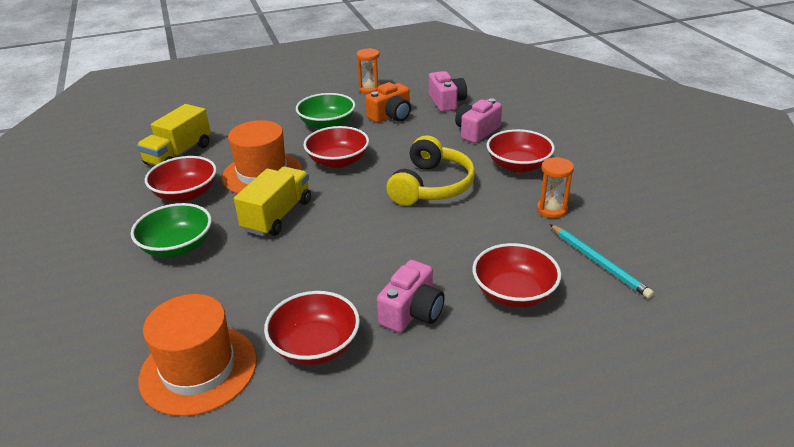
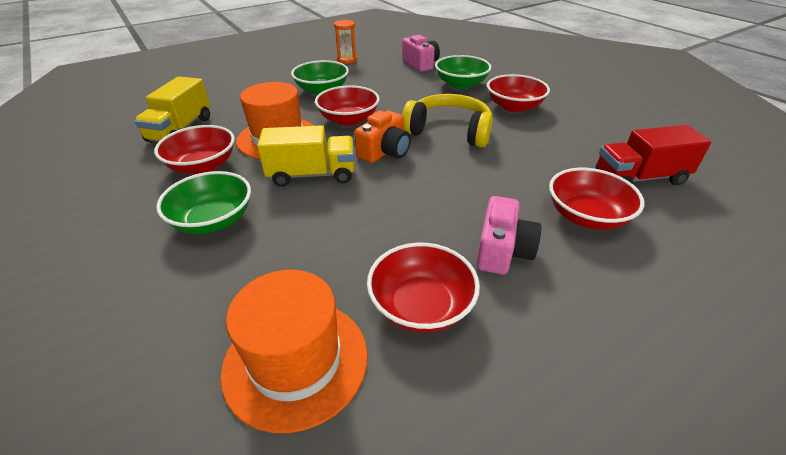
camera: 15 degrees left, 5 degrees up
(277, 215) = (312, 175): yellow truck -> yellow truck turned 75 degrees clockwise
(391, 116) = (378, 78): orange camera -> orange camera (384, 151)
(431, 186) = (449, 131): yellow headphones -> yellow headphones turned 75 degrees counterclockwise
(476, 132) = (461, 84): pink camera -> green bowl
(551, 210) = (567, 139): orange hourglass -> none
(599, 262) = (639, 178): turquoise pencil -> red truck

